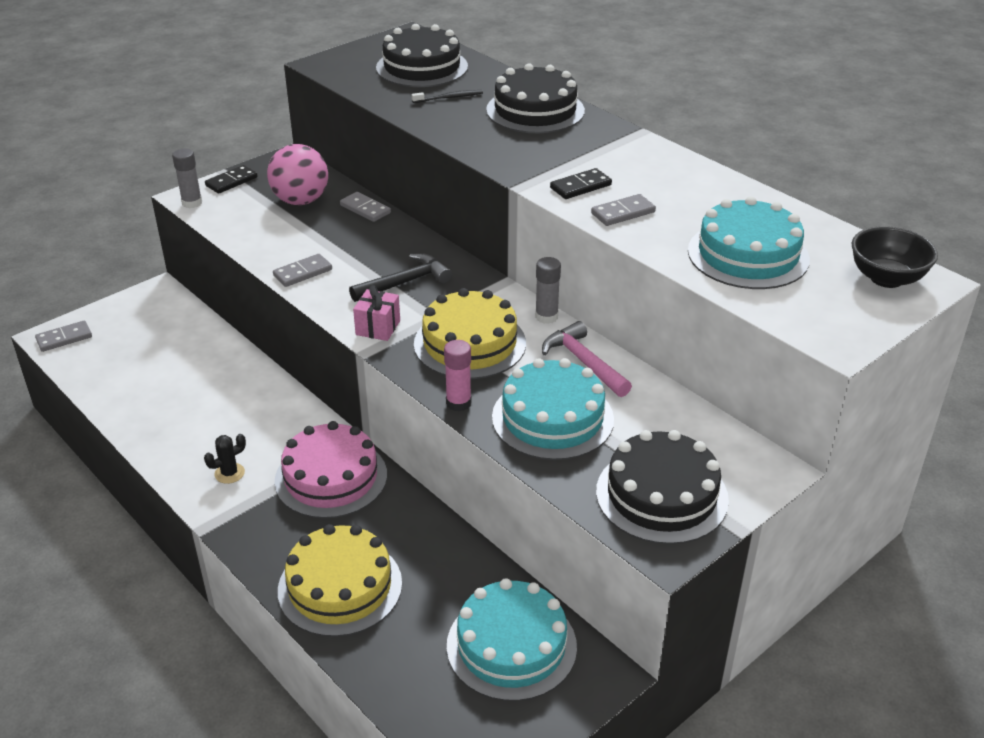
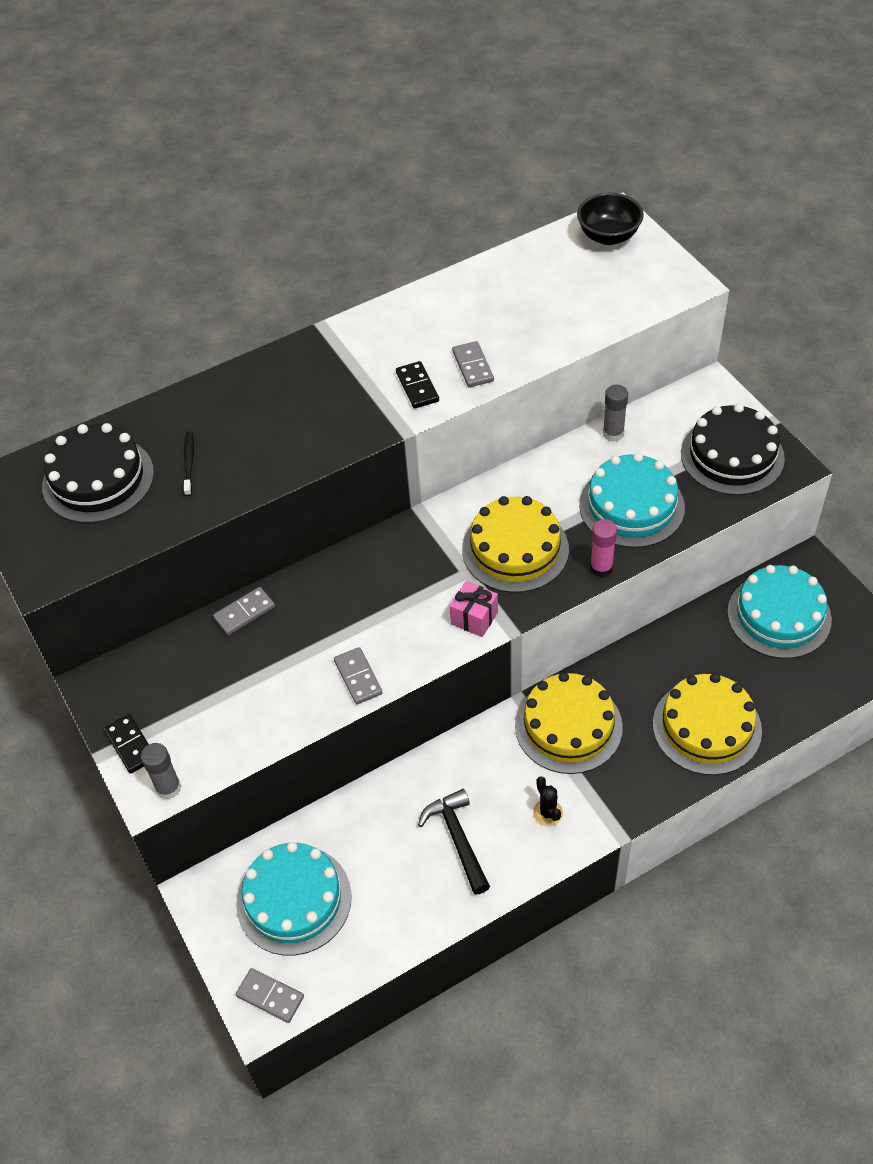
camera: 75 degrees left, 15 degrees up
(64, 338) = (270, 996): grey domino -> grey domino turned 45 degrees counterclockwise
(301, 201) = (204, 673): pink ball -> none
(331, 477) = (568, 726): pink cake -> yellow cake
(405, 283) = (401, 589): black hammer -> black hammer (458, 839)
(535, 110) = (247, 396): black cake -> none
(546, 317) = (486, 488): grey glue stick -> grey glue stick (613, 433)
(584, 362) = (559, 473): pink hammer -> none
(748, 255) = (559, 303): turquoise cake -> turquoise cake (294, 899)

